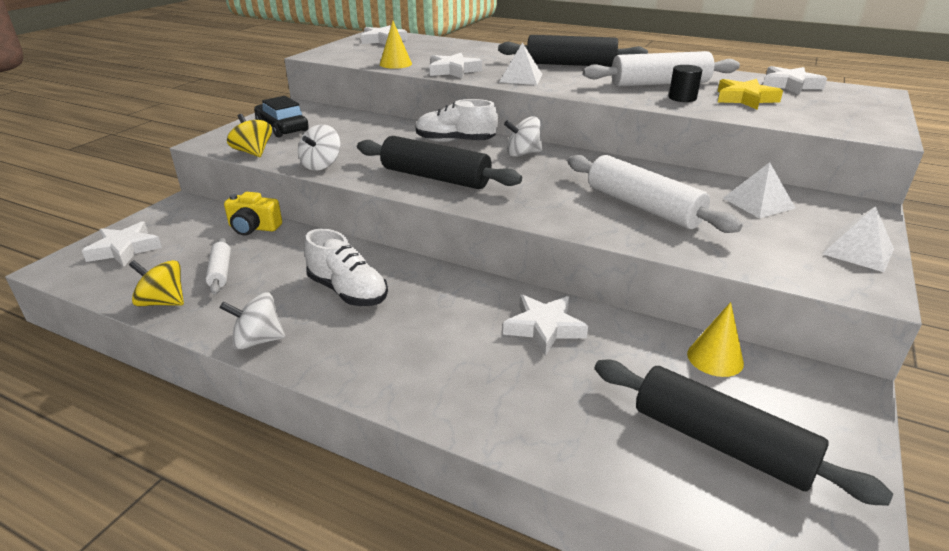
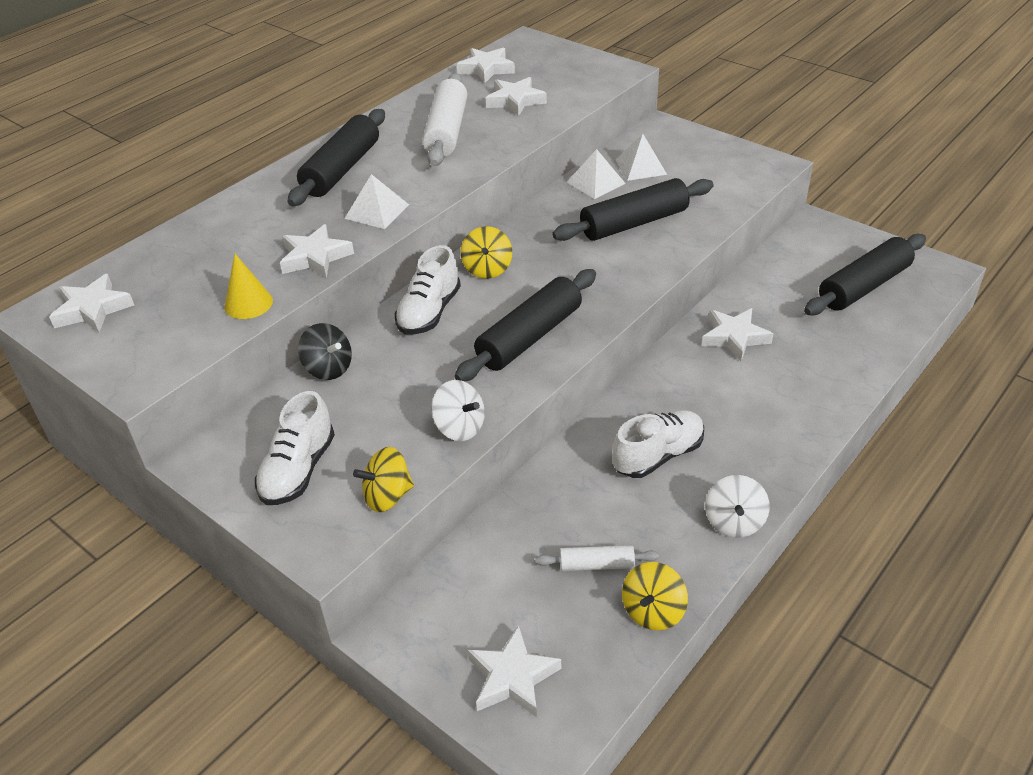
camera: 75 degrees left, 10 degrees up
(253, 228) = (491, 542): yellow camera -> none
(282, 128) = (298, 470): black car -> white shoe
(382, 122) = (328, 368): none -> black spinning top
(523, 154) = (487, 269): white spinning top -> yellow spinning top
(643, 207) = (634, 223): white rolling pin -> black rolling pin
(682, 98) = (498, 130): black cylinder -> none
(715, 358) = (780, 264): yellow cone -> none
(745, 99) = (515, 101): yellow star -> white star
(858, 251) = (725, 151): white pyramid -> white pyramid (596, 182)

